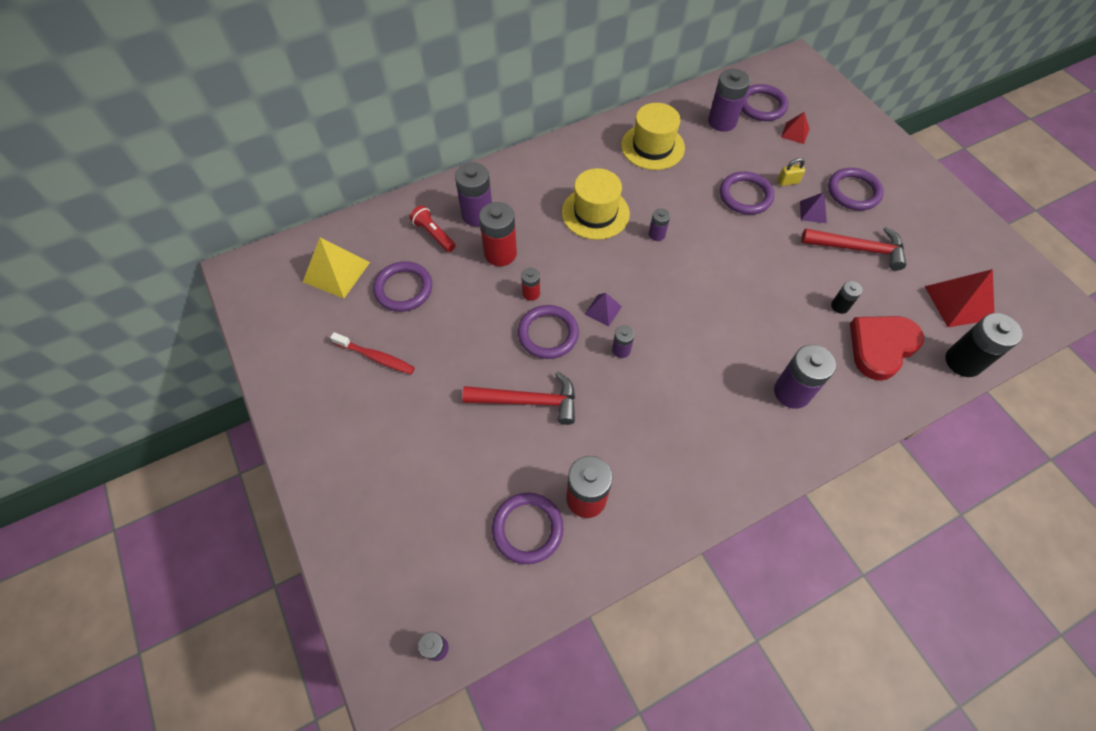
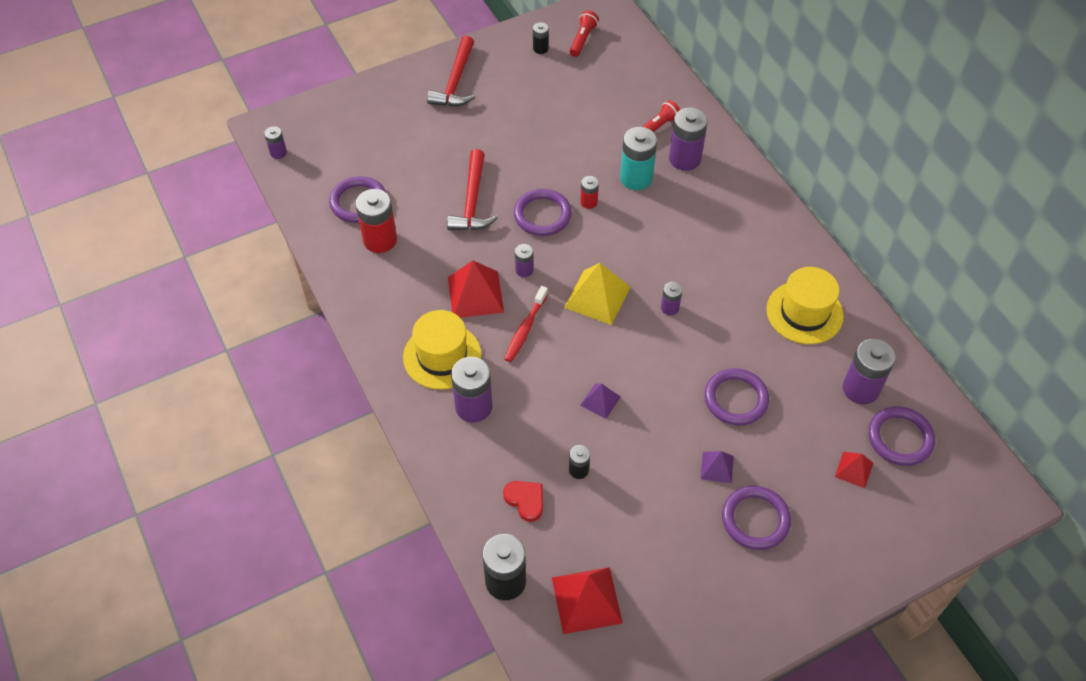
camera: 90 degrees right, 5 degrees down
(291, 294) = (582, 39): none -> red flashlight
(297, 336) = (540, 48): none -> black battery
(336, 272) = (608, 65): yellow pyramid -> yellow pyramid (597, 297)
(376, 357) = (519, 99): red toothbrush -> red toothbrush (525, 329)
(403, 289) = (591, 111): purple ring -> none
(500, 253) = (636, 178): red battery -> turquoise battery
(595, 213) = (695, 255): yellow hat -> yellow hat (442, 356)
(603, 310) = (570, 257): purple pyramid -> purple pyramid (600, 401)
(656, 394) = (475, 294): none -> red pyramid
(788, 182) = (764, 447): yellow padlock -> none
(857, 249) = (662, 505): red hammer -> red hammer (456, 81)
(881, 347) = (525, 500): red heart -> red heart, size x0.54

